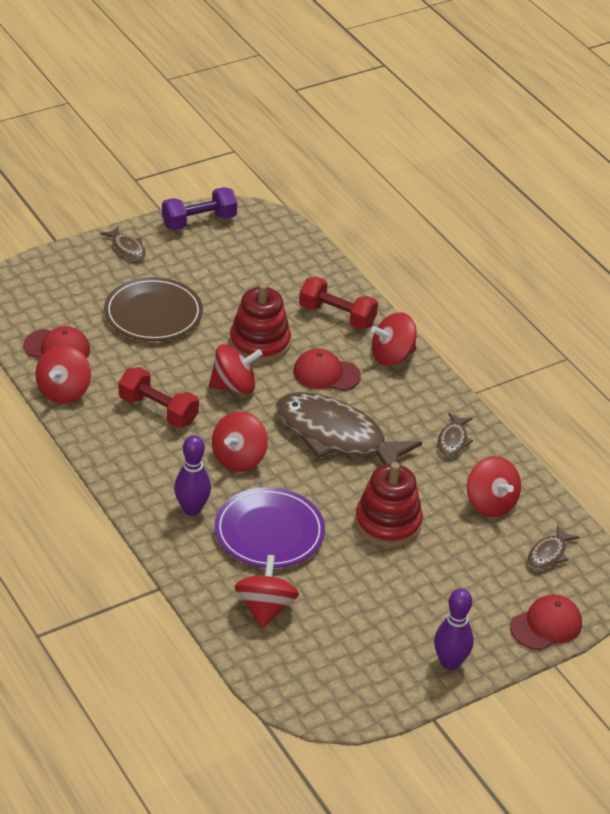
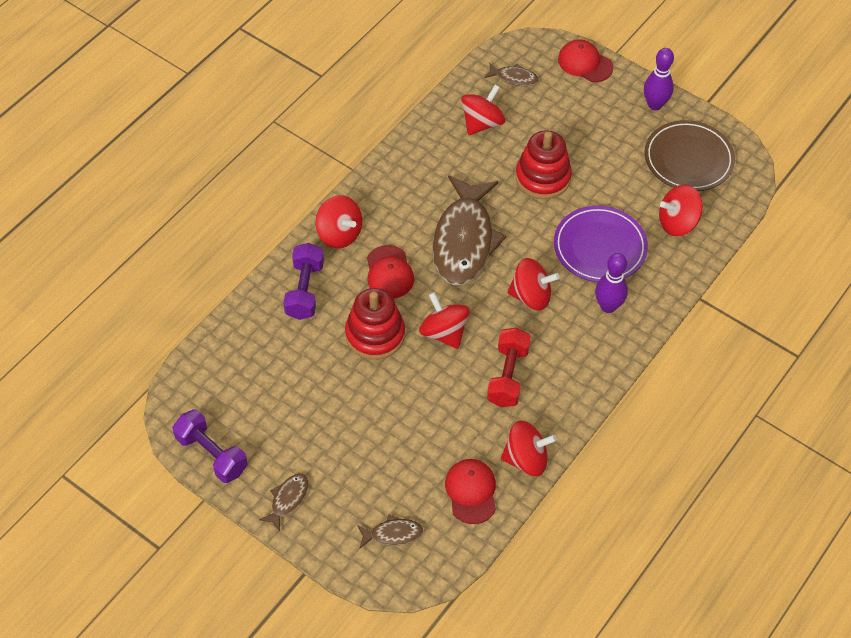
camera: 110 degrees left, 15 degrees up
(153, 314) = (378, 434): brown plate -> brown plate (688, 159)
(337, 316) = (305, 290): red dumbbell -> purple dumbbell
(453, 441) = (424, 164): brown fish -> brown fish (393, 534)

